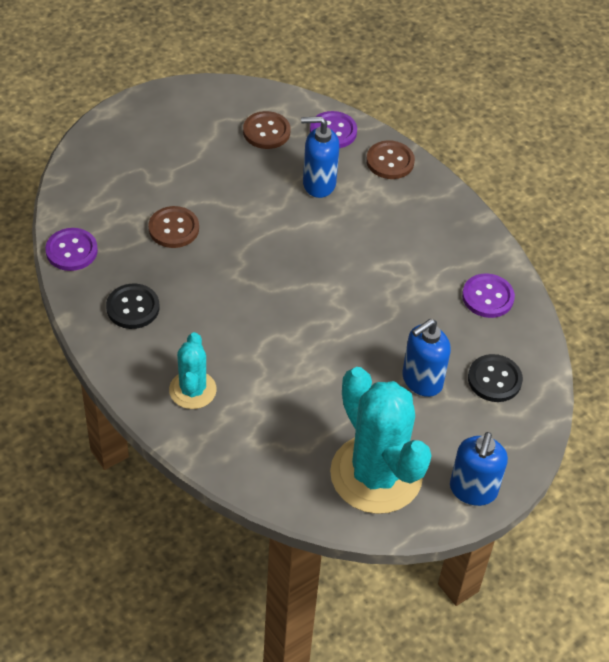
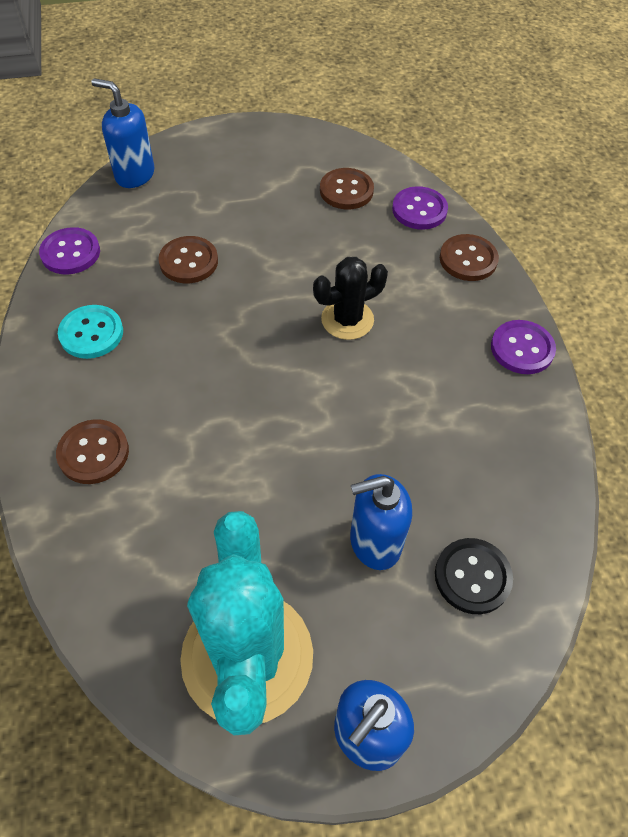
camera: 25 degrees right, 5 degrees up
(133, 308) = (91, 333): black button -> turquoise button
(192, 390) = (93, 453): turquoise cactus -> brown button
(318, 184) = (373, 260): blue soap dispenser -> blue soap dispenser (134, 175)
(323, 236) = (347, 319): none -> black cactus
(487, 297) = (513, 459): purple button -> purple button (522, 349)

